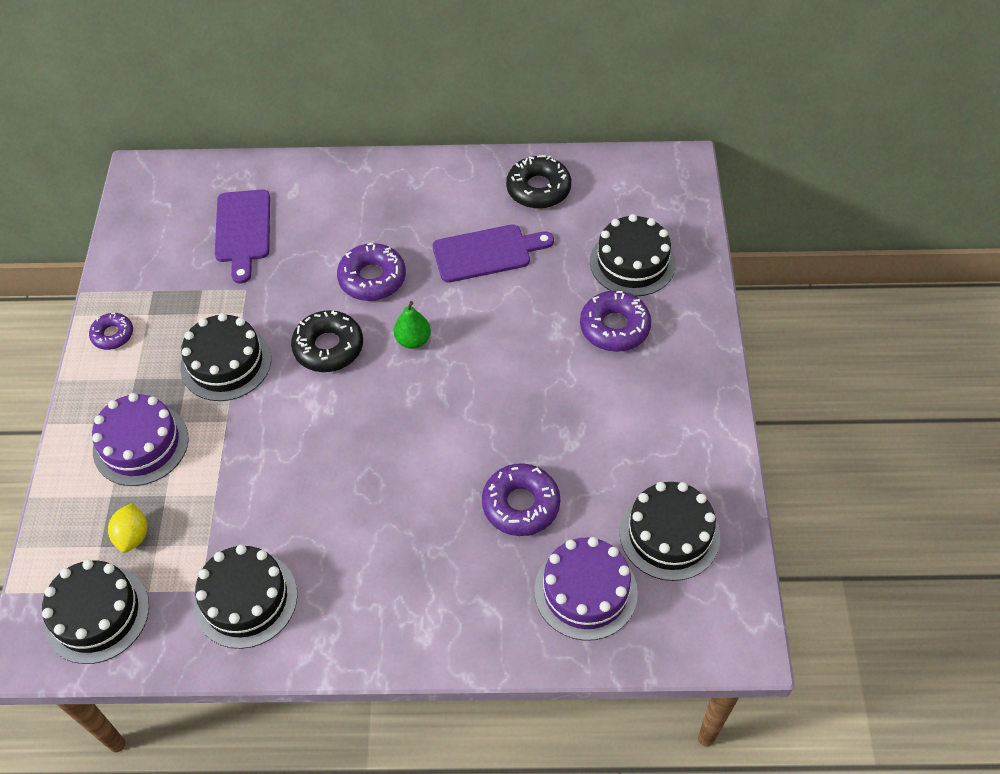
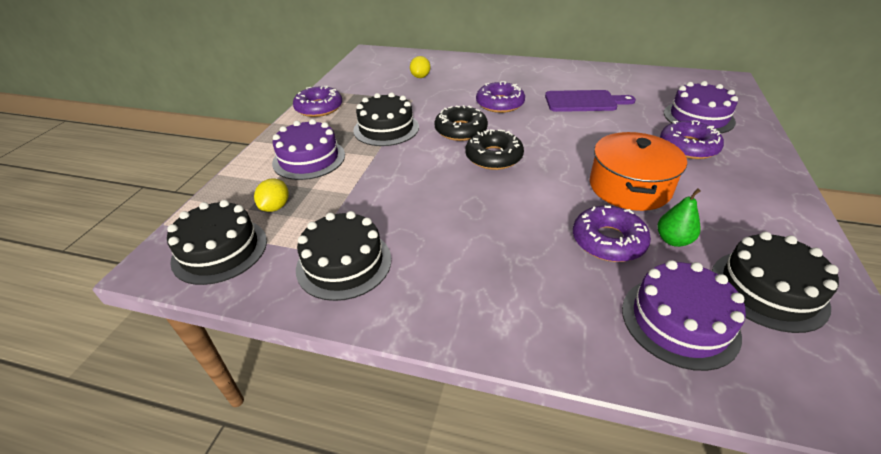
camera: 15 degrees right, 15 degrees down
(113, 335) = (319, 108): purple donut -> purple donut, size x1.64
(243, 230) = (420, 77): purple cutting board -> yellow lemon
(413, 340) = (524, 134): green pear -> green pear (673, 240)
(538, 189) = (623, 79): black donut -> black donut (493, 157)
(544, 415) = (629, 187): none -> orange pot
(632, 262) = (698, 117): black cake -> purple cake

